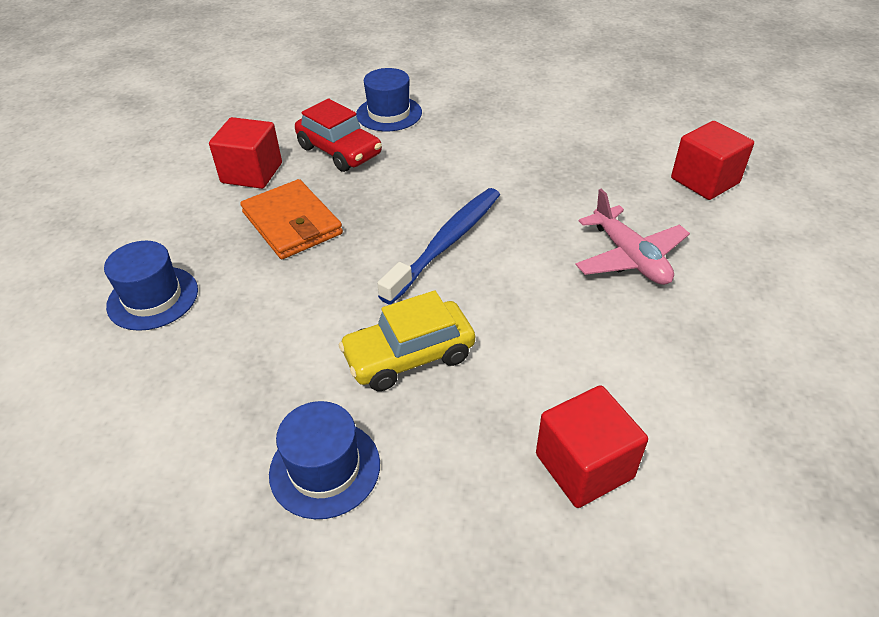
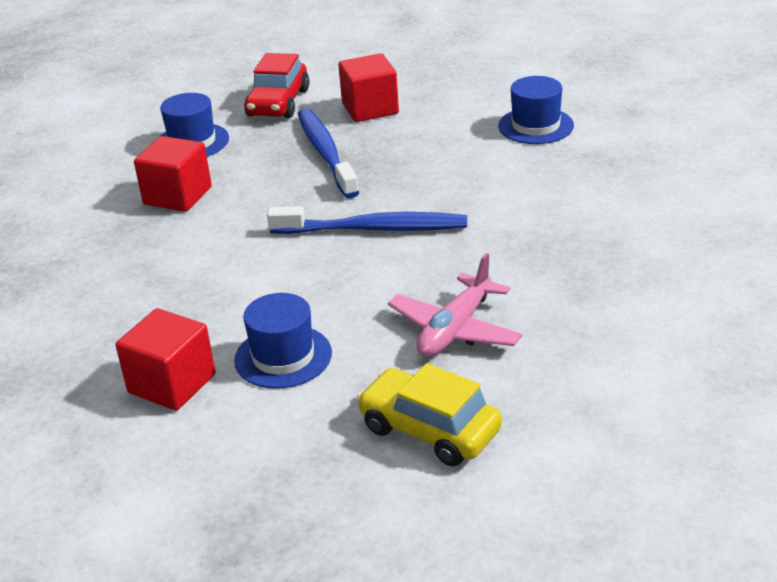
camera: 60 degrees right, 10 degrees down
(292, 223) = (326, 153): orange wallet -> blue toothbrush
(325, 468) = (92, 275): blue hat -> blue hat (283, 356)
(339, 151) = (446, 129): red car -> red car (278, 103)
(409, 356) = (223, 265): yellow car -> yellow car (429, 430)
(705, 181) = (648, 339): red cube -> red cube (177, 196)

